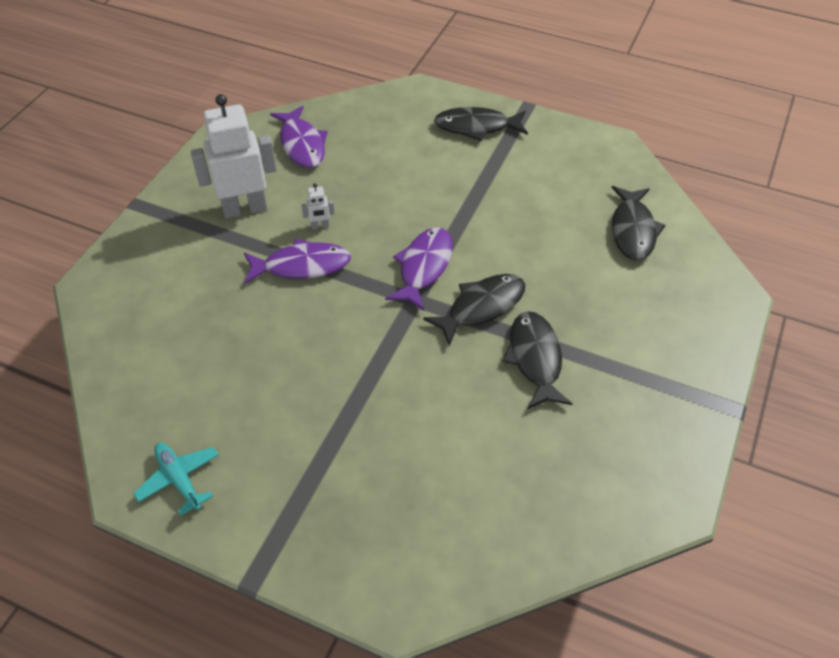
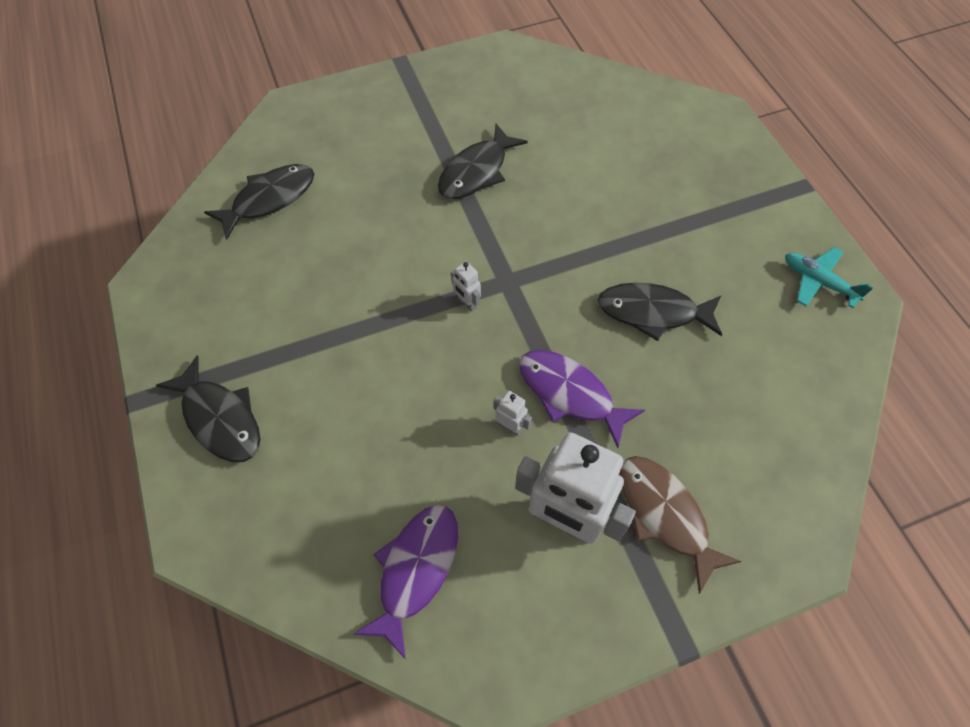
camera: 135 degrees left, 10 degrees up
(179, 479) = (818, 281): turquoise plane -> turquoise plane turned 120 degrees clockwise
(188, 248) = (665, 515): none -> brown fish
(424, 267) = (467, 303): purple fish -> white robot
(482, 307) = (465, 234): black fish -> black fish (653, 312)

